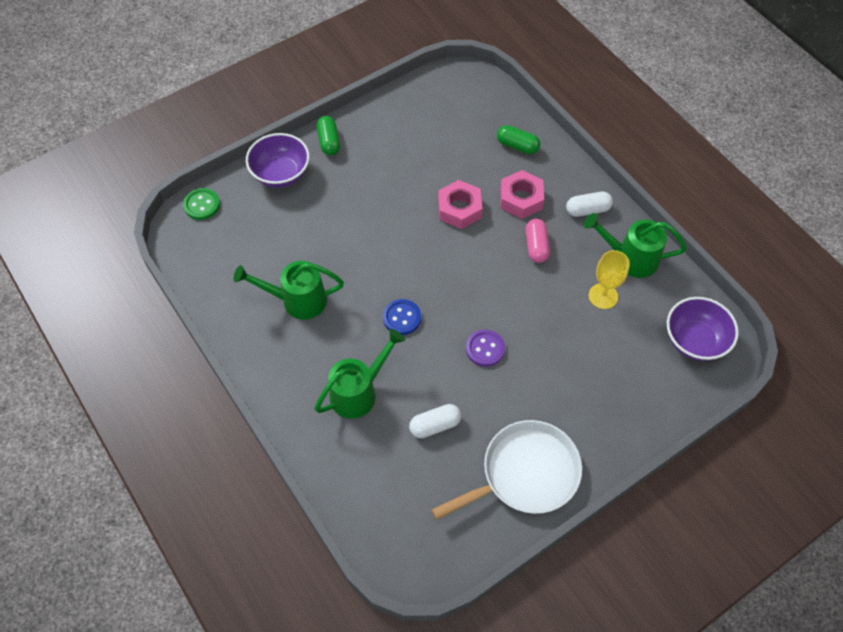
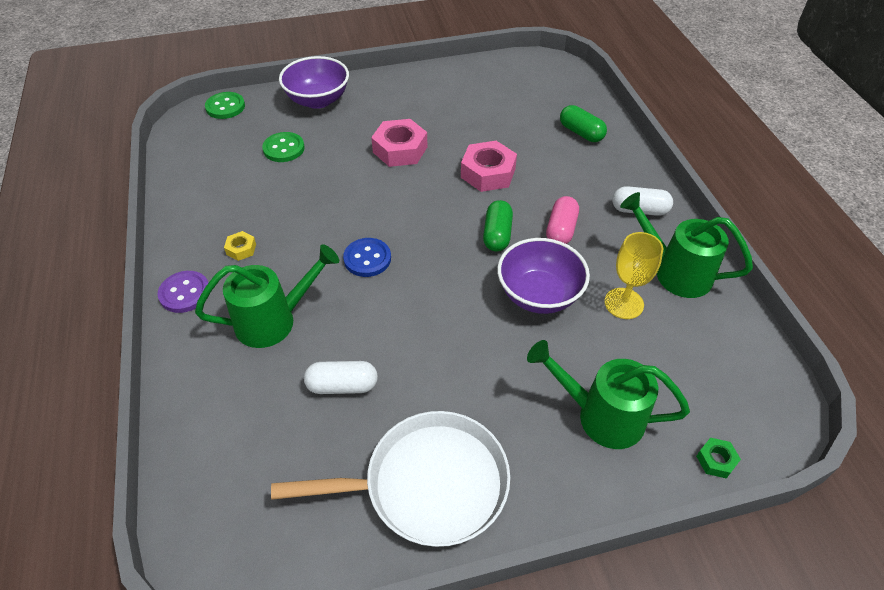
camera: 20 degrees right, 10 degrees down
(279, 234) = (284, 148): none -> green button
(297, 300) = (264, 211): green watering can -> green watering can (600, 415)
(299, 340) = (241, 249): none -> yellow nut
(329, 142) = (381, 85): green capsule -> green capsule (497, 234)
(485, 349) = (448, 319): purple button -> purple button (185, 293)
(521, 199) = (563, 180): pink nut -> pink nut (400, 149)
(694, 340) = (732, 390): purple bowl -> purple bowl (539, 294)
(697, 394) = (716, 460): none -> green nut

